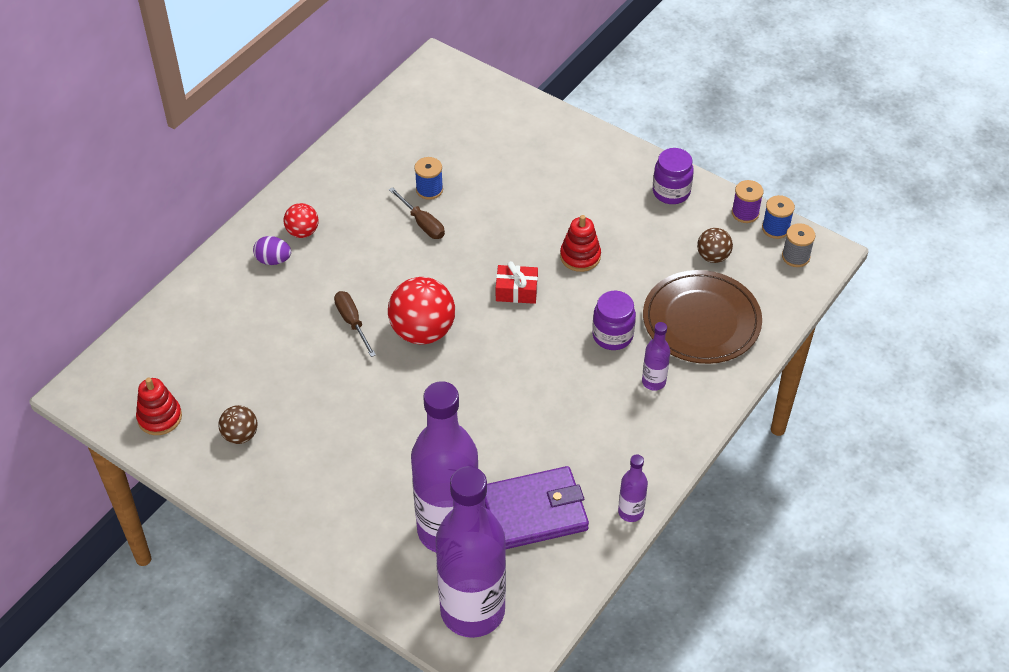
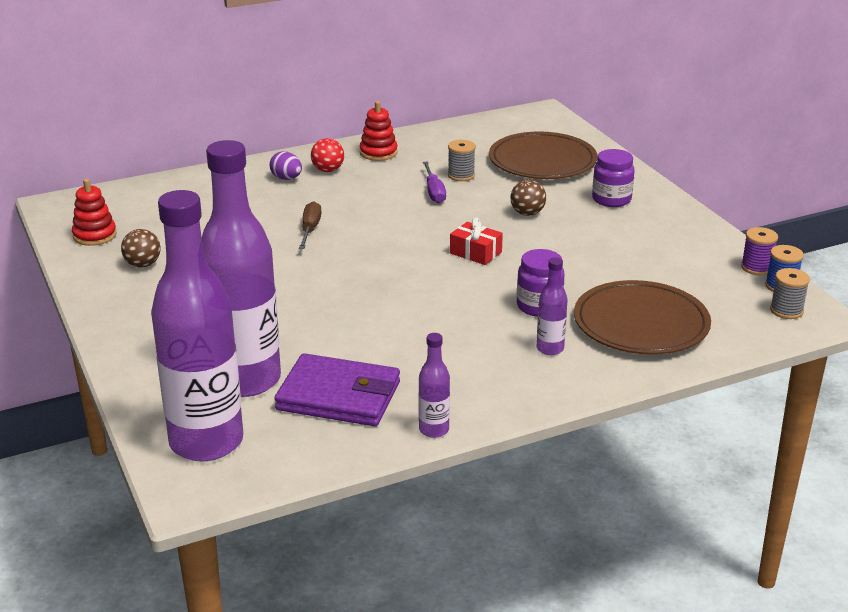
camera: 30 degrees right, 20 degrees down
(422, 223) = (434, 192): brown screwdriver -> purple screwdriver
(422, 331) = (364, 252): red ball -> none
(429, 190) = (461, 175): blue spool -> grey spool
(486, 140) = (542, 161): none -> brown plate
(580, 256) = (558, 249): red stacking toy -> red stacking toy (378, 153)
(671, 192) = (690, 235): purple jar -> purple jar (611, 199)
(713, 256) = (694, 286): brown ball -> brown ball (527, 213)

